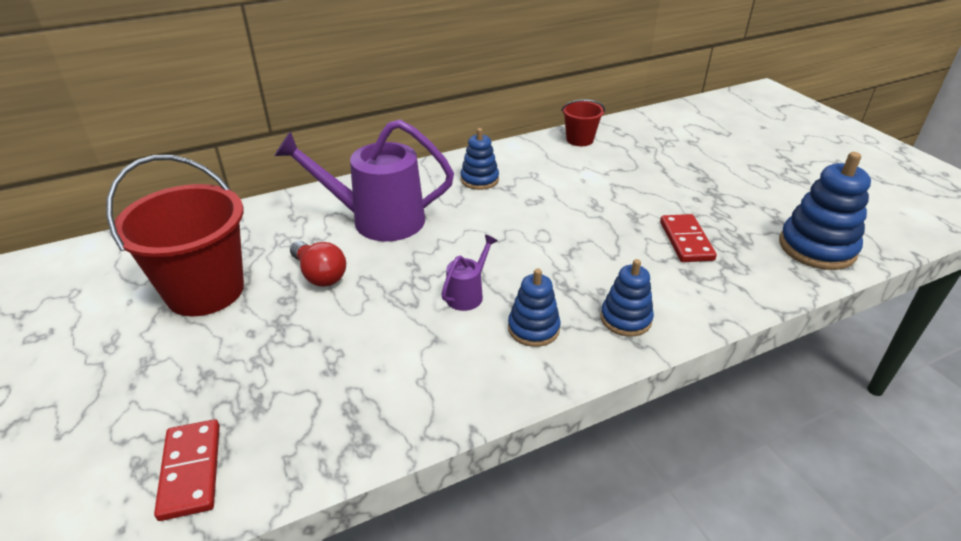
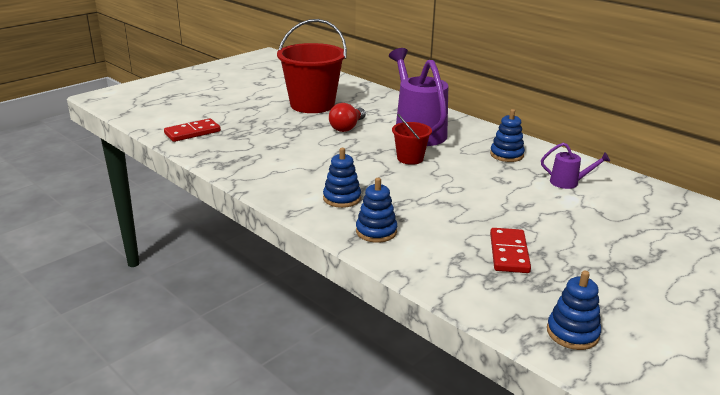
camera: 70 degrees right, 10 degrees down
(468, 294) = (362, 172): purple watering can -> purple watering can (568, 183)
(579, 140) = (631, 187): red bucket -> red bucket (410, 158)
(686, 241) = (509, 253): red domino -> red domino turned 60 degrees counterclockwise
(817, 248) = (572, 333): blue stacking toy -> blue stacking toy, size x0.61

